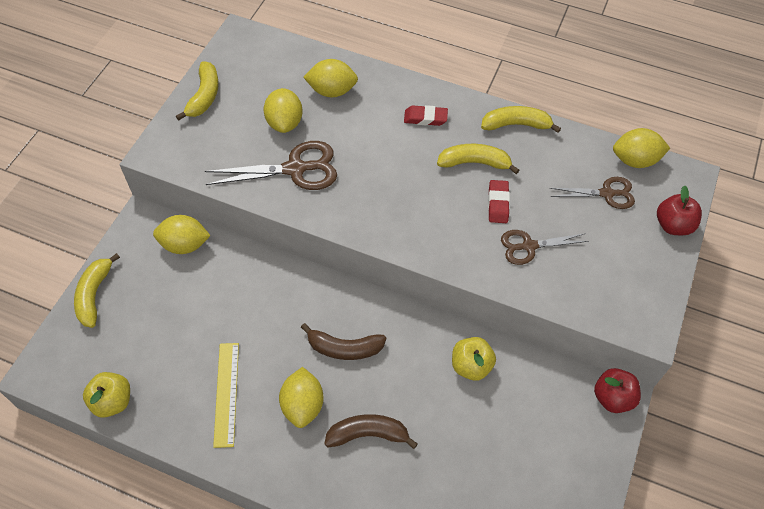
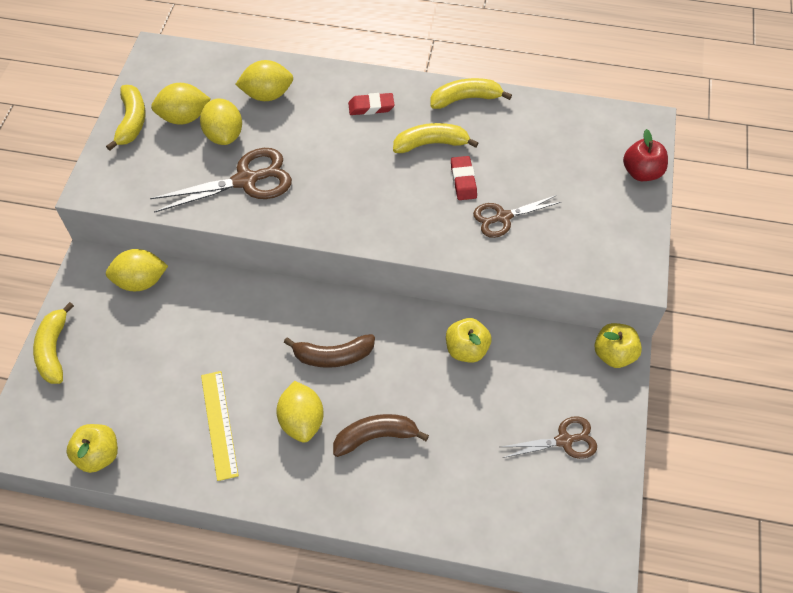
camera: 10 degrees left, 0 degrees up
(607, 193) = (570, 152): brown scissors -> brown scissors (564, 440)
(612, 397) = (613, 354): red apple -> yellow apple
(635, 160) = (591, 115): yellow lemon -> yellow lemon (184, 117)

